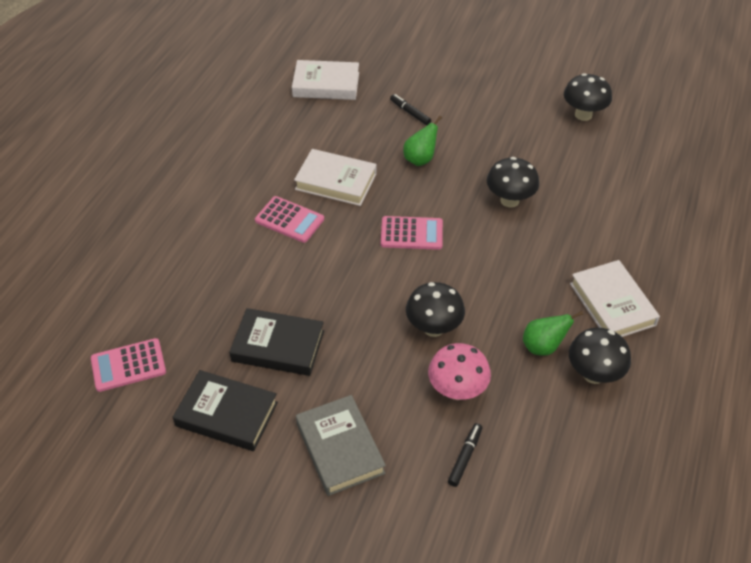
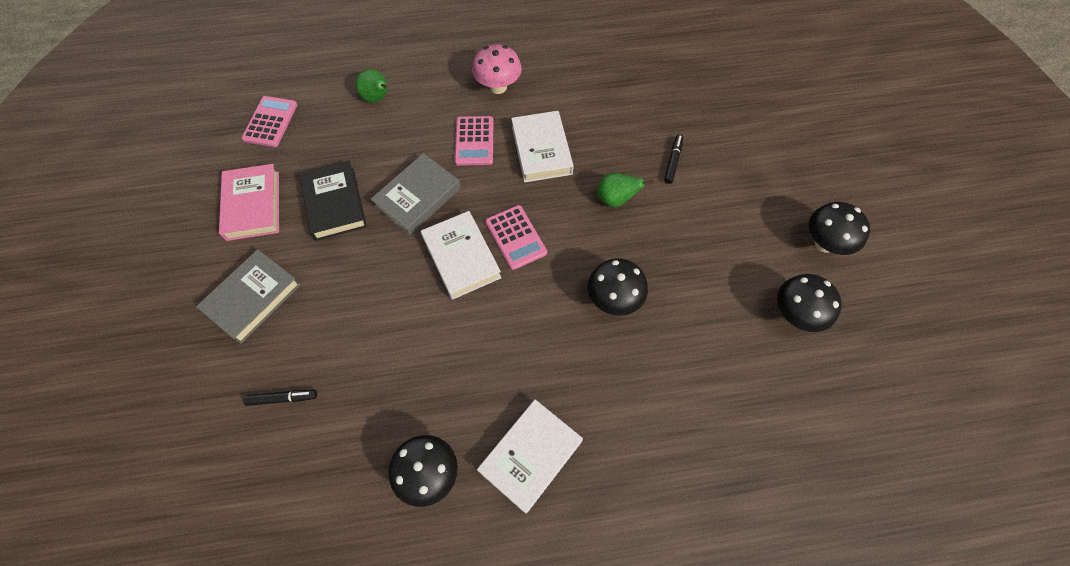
camera: 60 degrees right, 15 degrees up
(128, 365) = (270, 122): pink calculator -> pink calculator turned 60 degrees clockwise
(227, 414) = (253, 205): black book -> pink book
(320, 282) = (418, 197): none -> grey book
(326, 85) = (659, 81): white book -> white book (461, 258)
(433, 328) = (413, 308): black mushroom -> black mushroom (824, 243)
(457, 390) = (352, 359): pink mushroom -> pink mushroom (498, 87)
(543, 346) = (439, 411): green pear -> green pear (377, 98)

